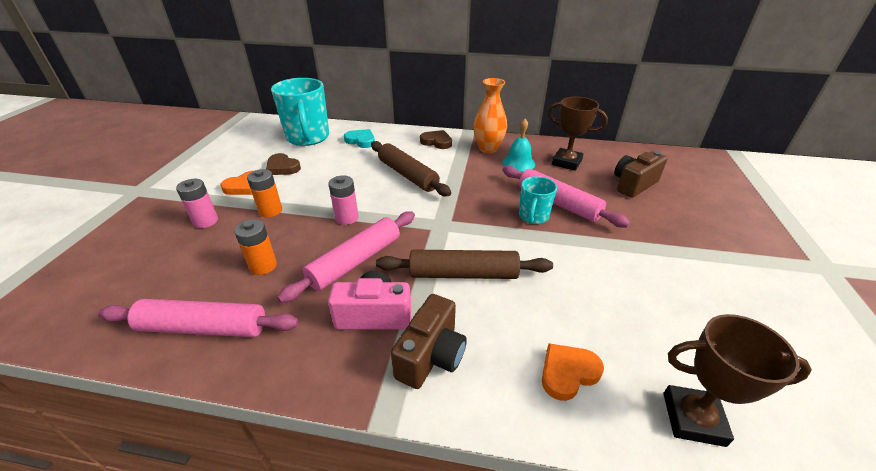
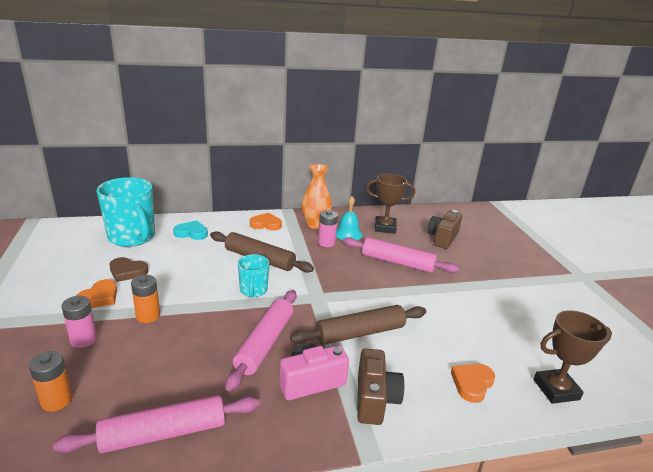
camera: 25 degrees left, 10 degrees down
(263, 266) = (180, 367): orange battery -> orange battery (56, 400)
(347, 218) = (230, 308): pink battery -> pink battery (326, 243)
(437, 142) = (266, 224): brown heart -> orange heart
(533, 217) = (385, 277): turquoise mug -> turquoise mug (253, 291)

